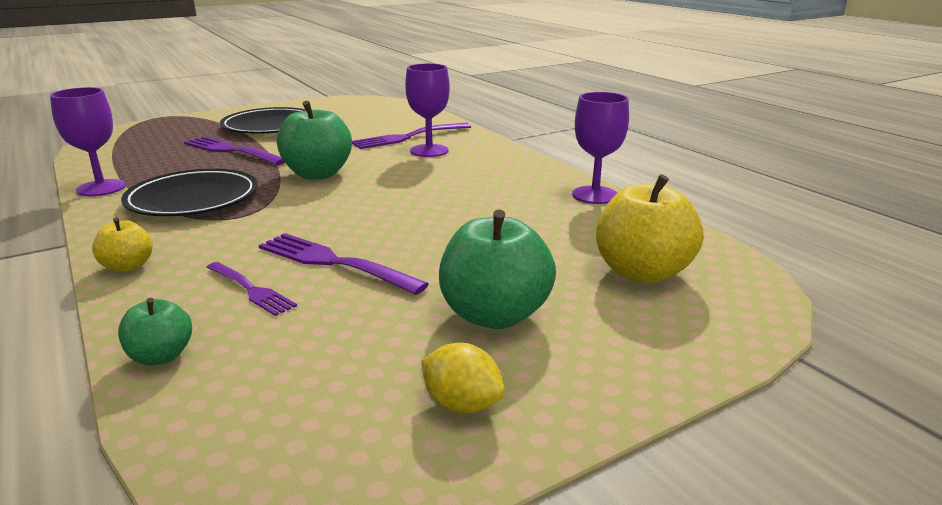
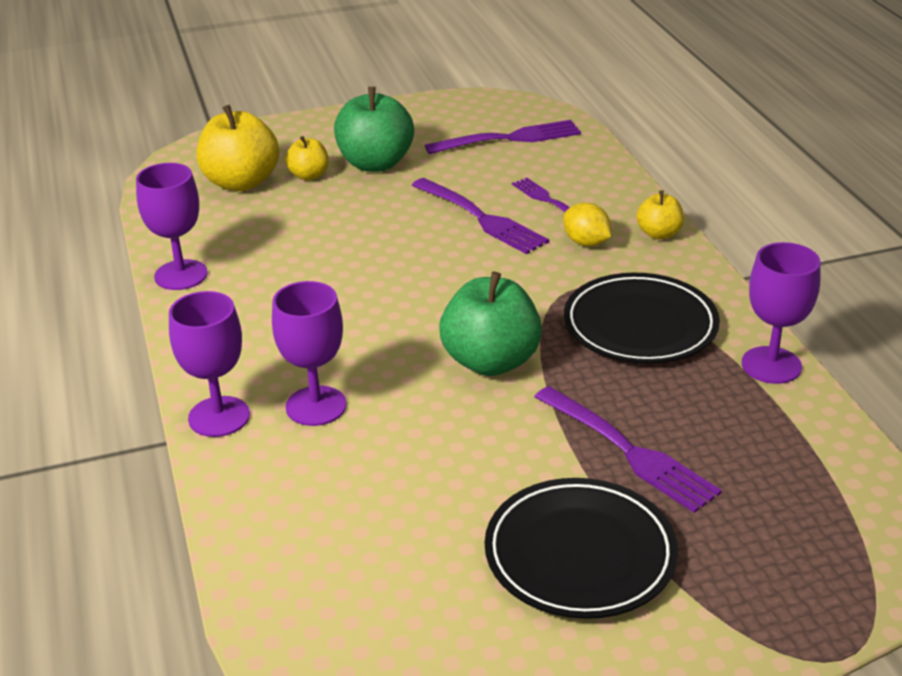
camera: 165 degrees left, 10 degrees up
(161, 356) = (595, 161): green apple -> none
(409, 137) = (327, 462): purple fork -> purple fork (508, 139)
(462, 404) = (422, 122): yellow lemon -> yellow lemon (586, 242)
(484, 144) = (219, 417): none -> purple goblet
(569, 289) = (309, 175): none -> yellow apple

